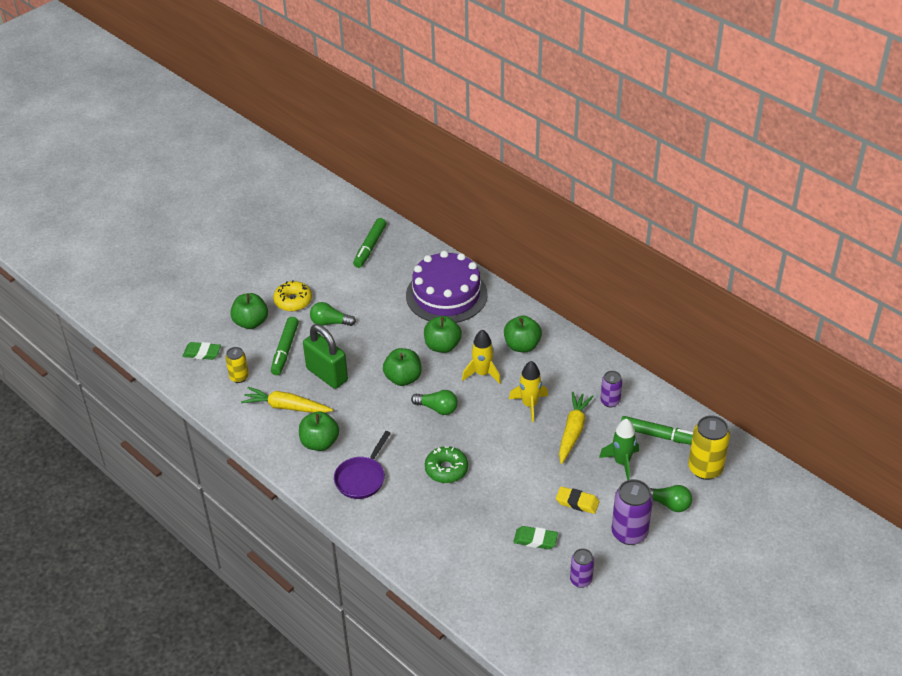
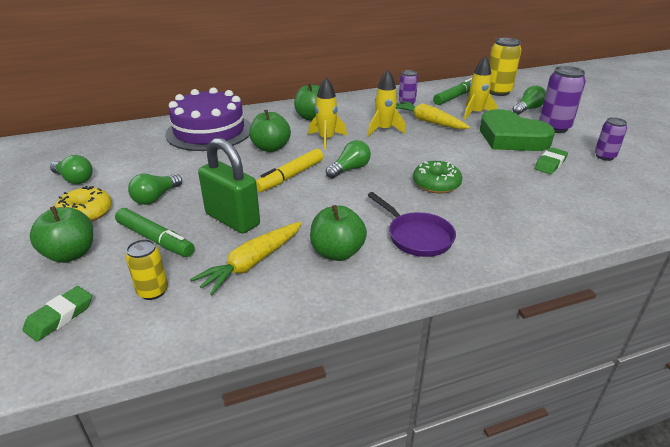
camera: 65 degrees left, 10 degrees down
(327, 269) = (74, 179): none -> green light bulb
(327, 375) = (232, 219): green padlock -> green padlock turned 60 degrees clockwise
(370, 247) = (87, 150): green marker -> none
(403, 378) = (290, 176): green apple -> yellow marker
(577, 502) = (511, 138): yellow eraser -> green heart
(621, 462) = (475, 113): green rocket -> yellow rocket

